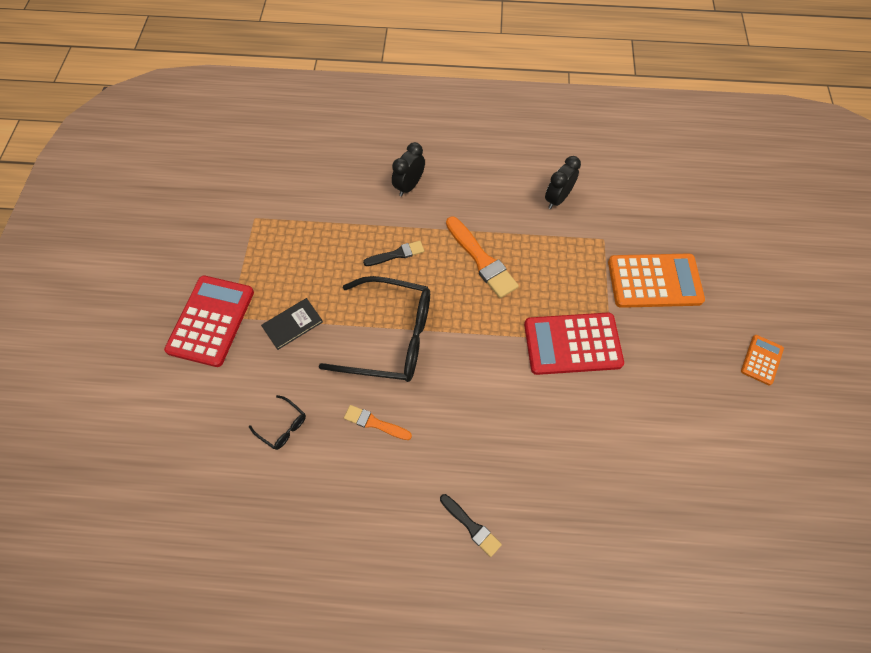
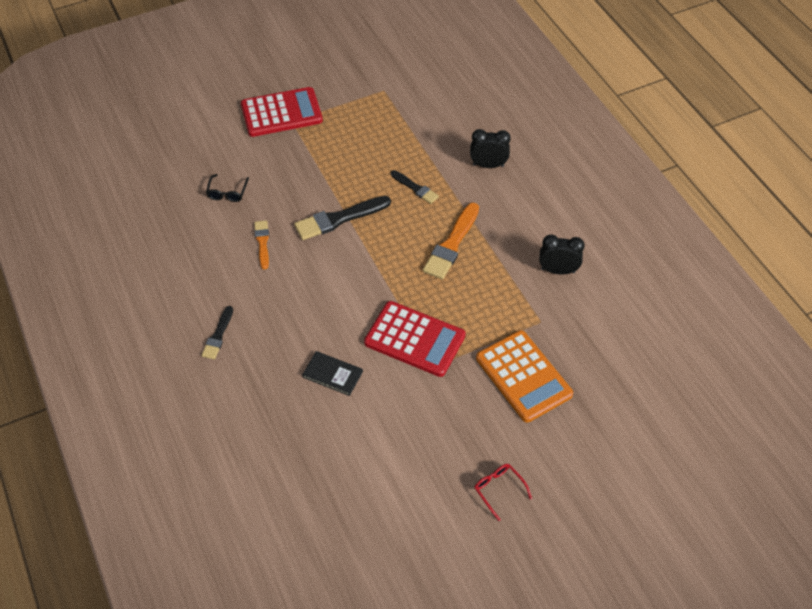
camera: 60 degrees right, 10 degrees down
(292, 324) = (309, 158): black book -> black book (332, 374)
(390, 337) = (339, 219): black glasses -> black brush
(572, 344) = (414, 339): red calculator -> red calculator turned 150 degrees clockwise
(761, 360) = (498, 490): orange calculator -> red glasses

